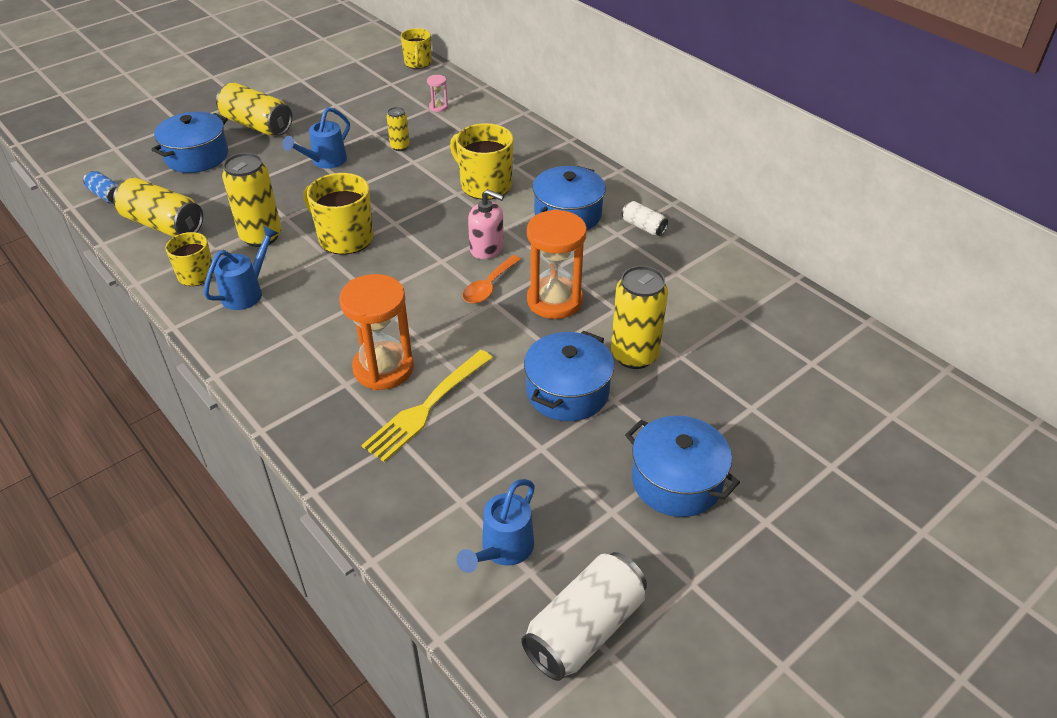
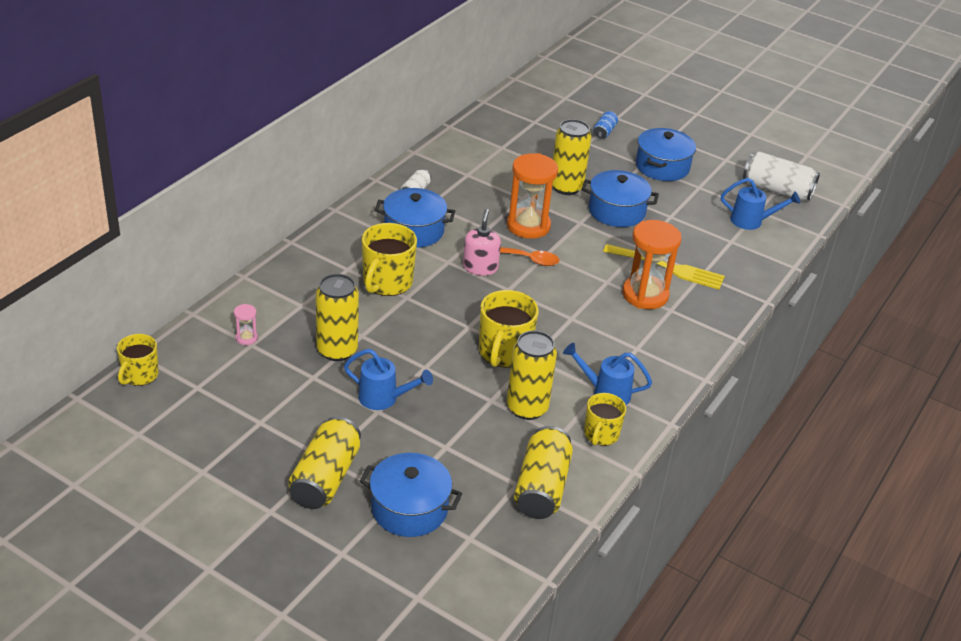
camera: 110 degrees left, 5 degrees down
(106, 195) = (513, 558): blue can -> blue can (604, 132)
(400, 147) = (337, 350): yellow can -> yellow can, size x1.92
(418, 63) = (139, 375): yellow mug -> yellow mug turned 135 degrees clockwise

